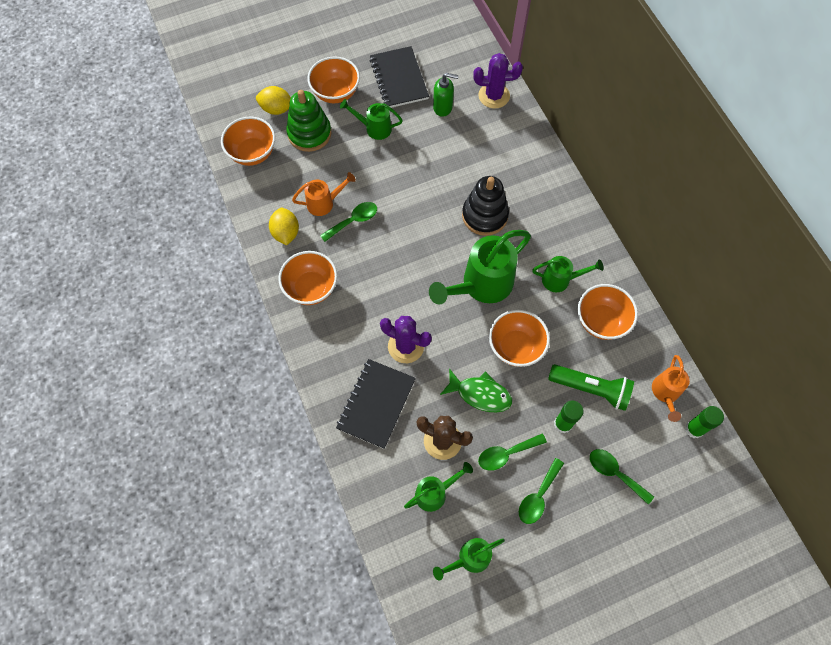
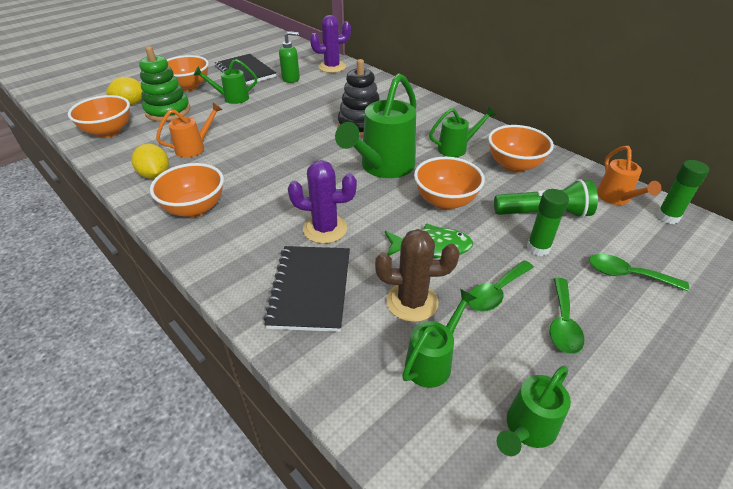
camera: 20 degrees left, 25 degrees down
(353, 221) = (230, 153): green spoon -> none

